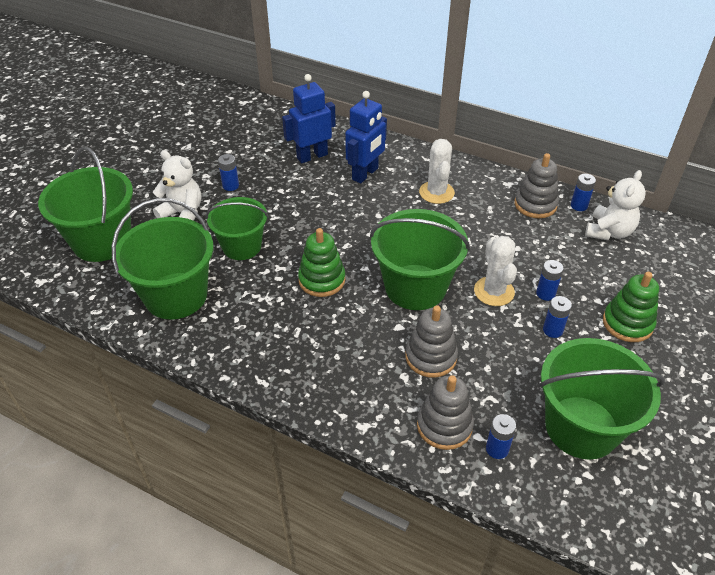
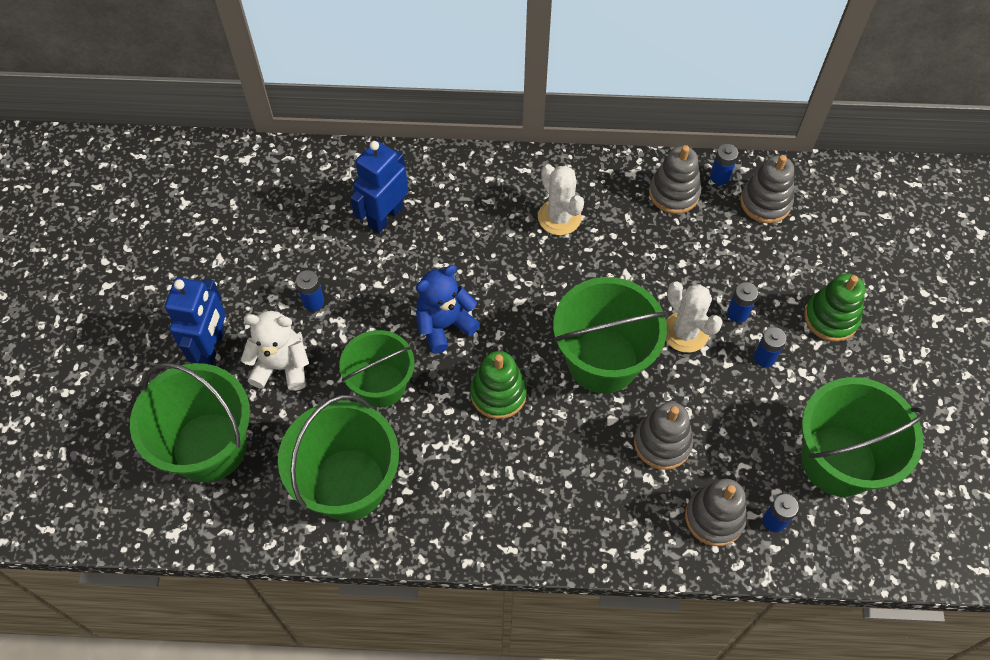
camera: 25 degrees left, 15 degrees up
(310, 227) = (444, 325): none -> blue teddy bear
(365, 174) = (464, 221): blue robot -> blue robot (212, 347)
(609, 232) = (765, 202): white teddy bear -> grey stacking toy

